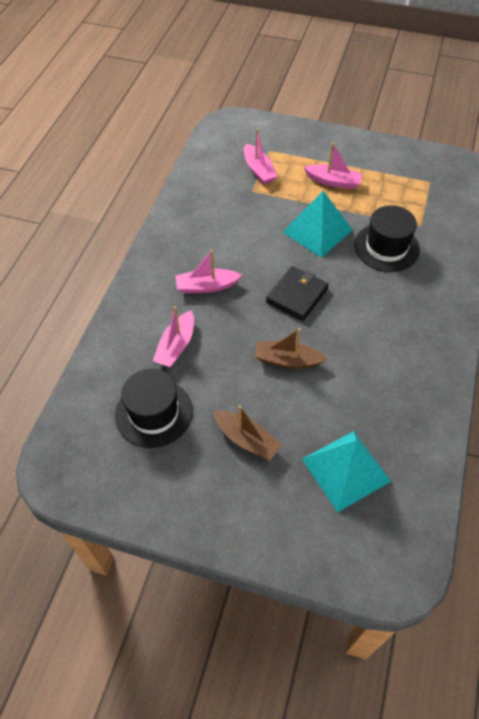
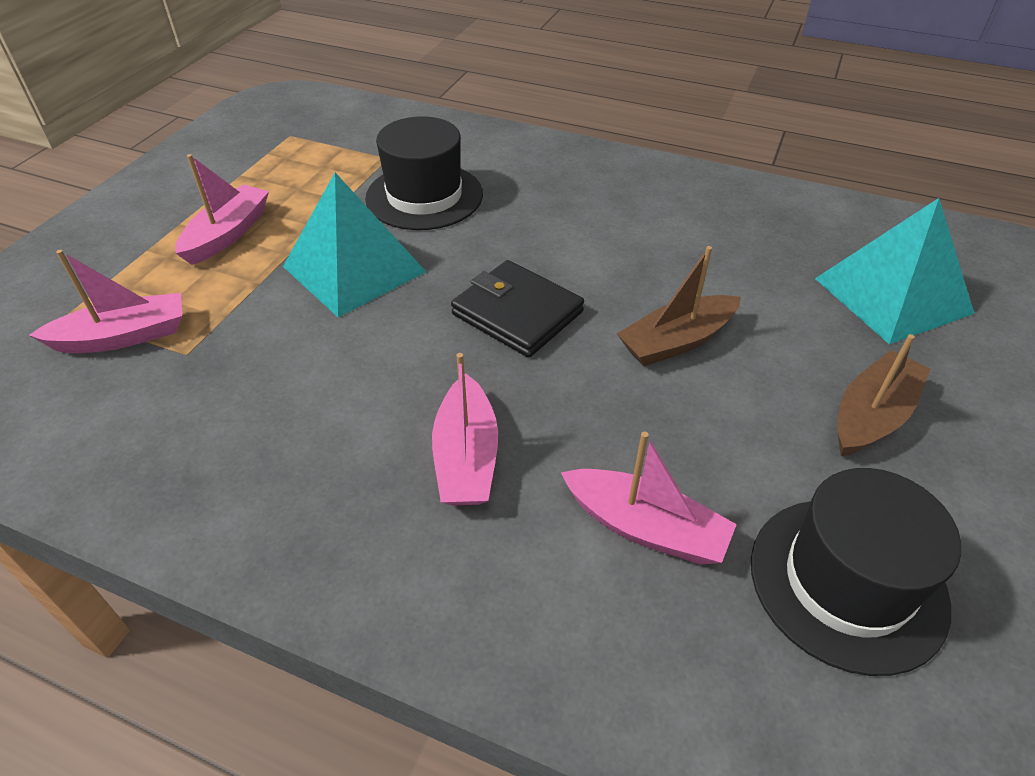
camera: 85 degrees left, 10 degrees down
(287, 360) = (676, 341): brown boat -> brown boat turned 45 degrees clockwise

